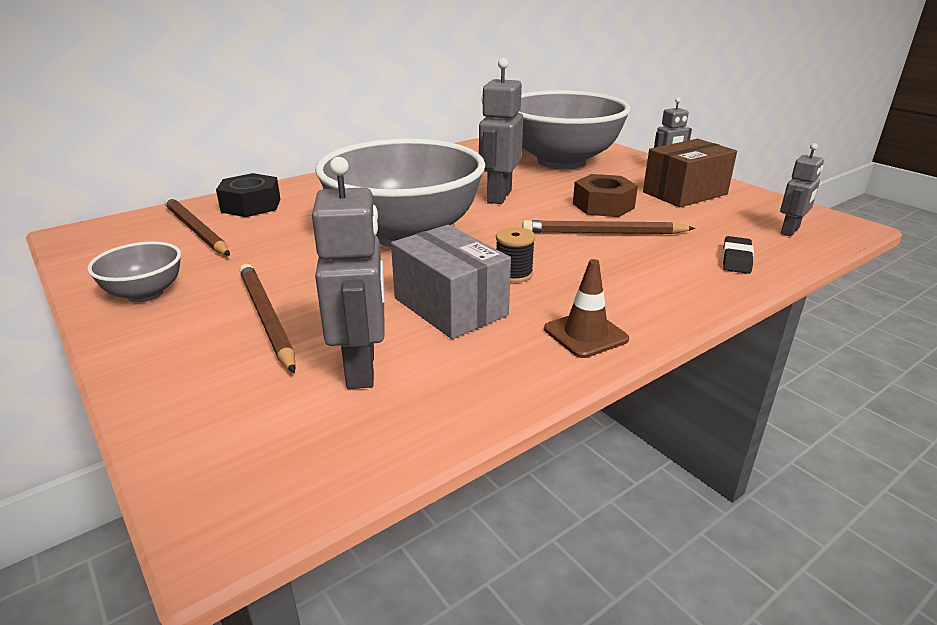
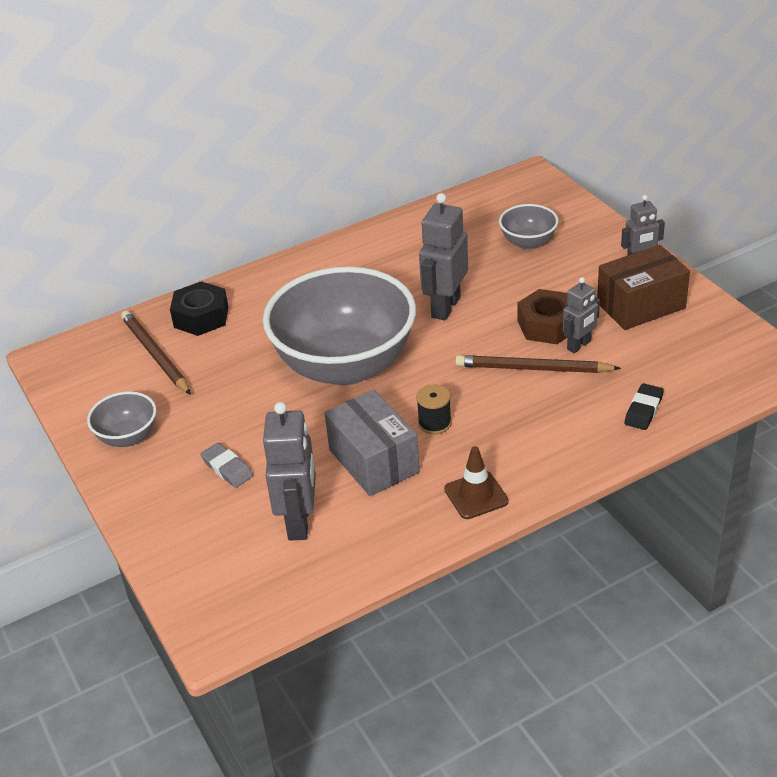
camera: 10 degrees right, 10 degrees up
(267, 318) = (227, 468): brown pencil -> grey eraser
(561, 161) = (528, 242): grey bowl -> grey bowl, size x0.44
(790, 231) = (718, 371): grey robot -> grey robot (579, 345)

